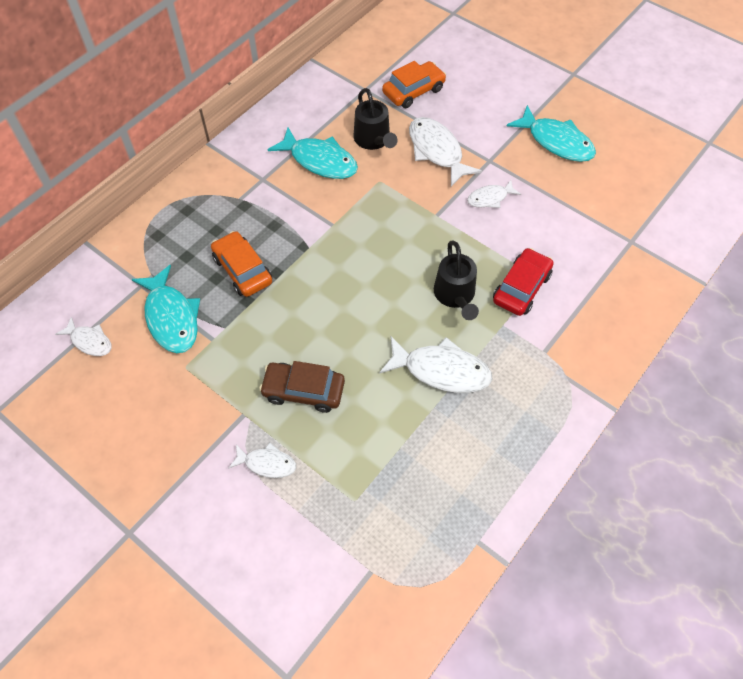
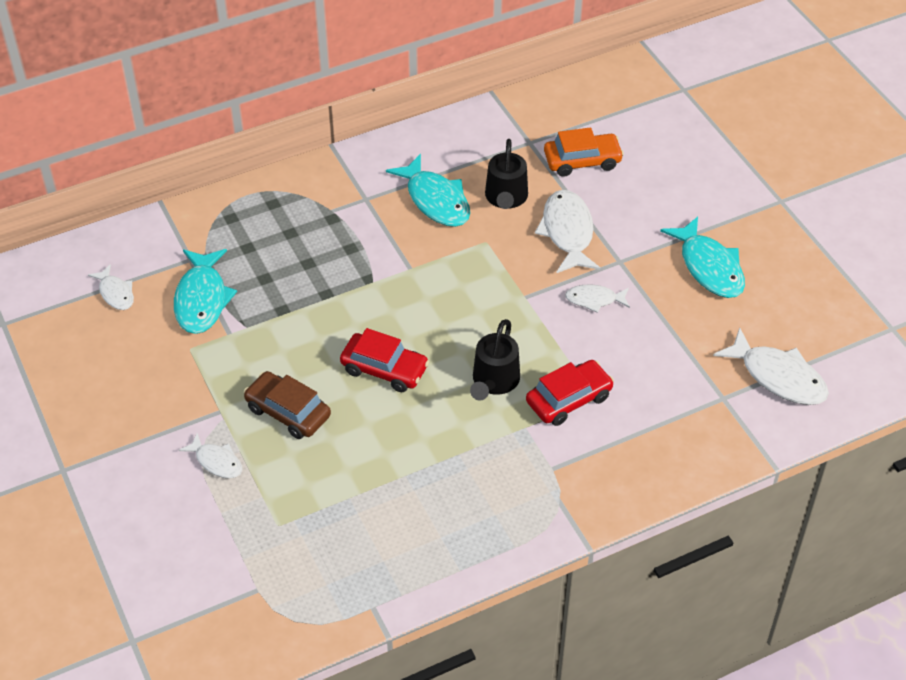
camera: 25 degrees right, 10 degrees down
(242, 270) = (294, 280): orange car -> none
(362, 319) = (384, 369): none -> red car
(441, 370) = (434, 445): white fish -> white fish (778, 377)

